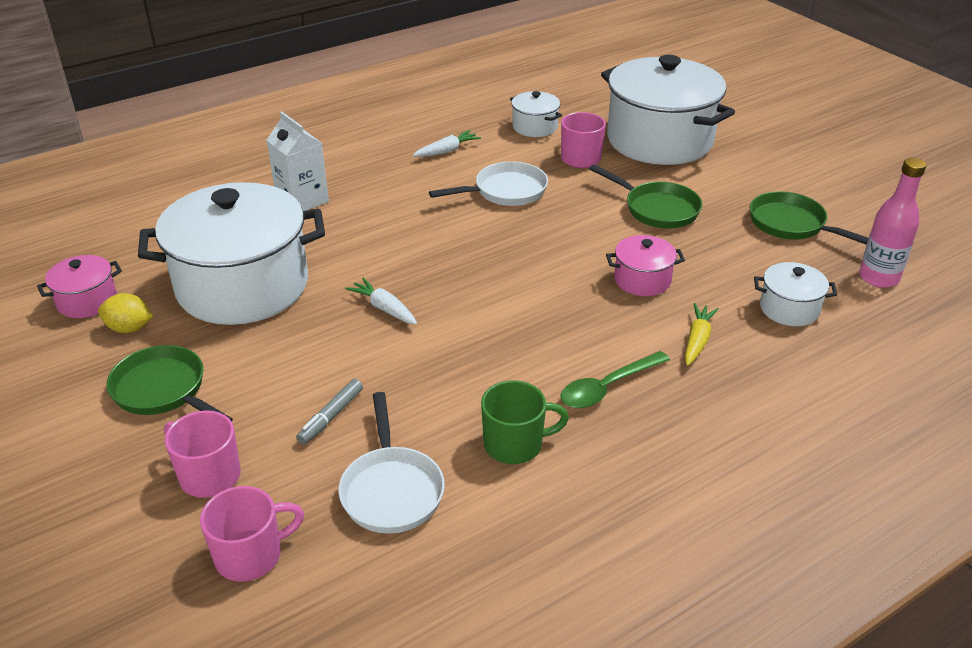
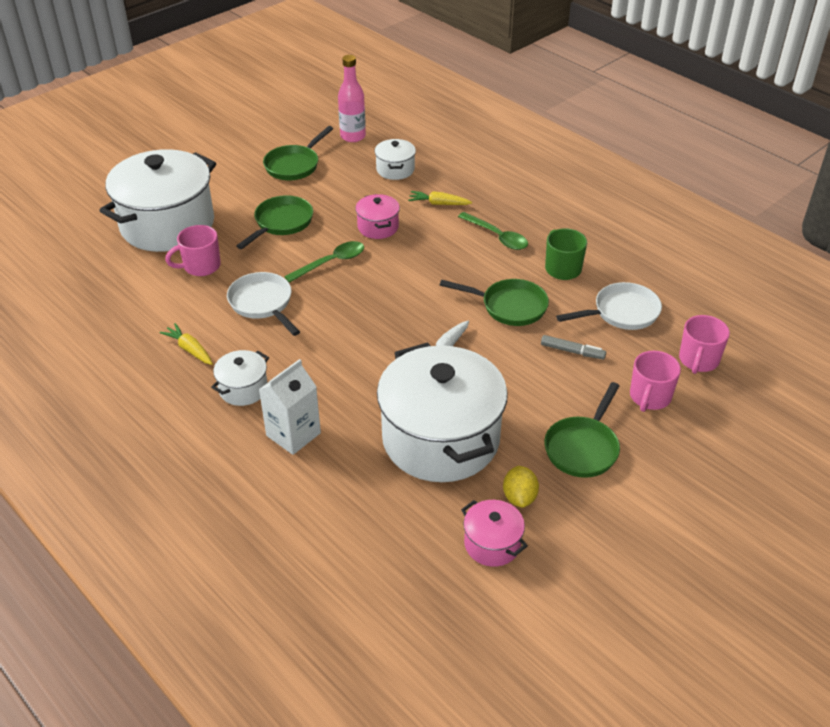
camera: 100 degrees left, 5 degrees up
(251, 555) = (698, 360): pink mug -> pink mug turned 120 degrees counterclockwise
(443, 373) = (509, 306): none -> green pan
(447, 151) = (190, 349): white carrot -> yellow carrot
(535, 127) = (140, 298): white pot -> white pot (243, 389)
(571, 239) = (331, 262): none -> green spoon

